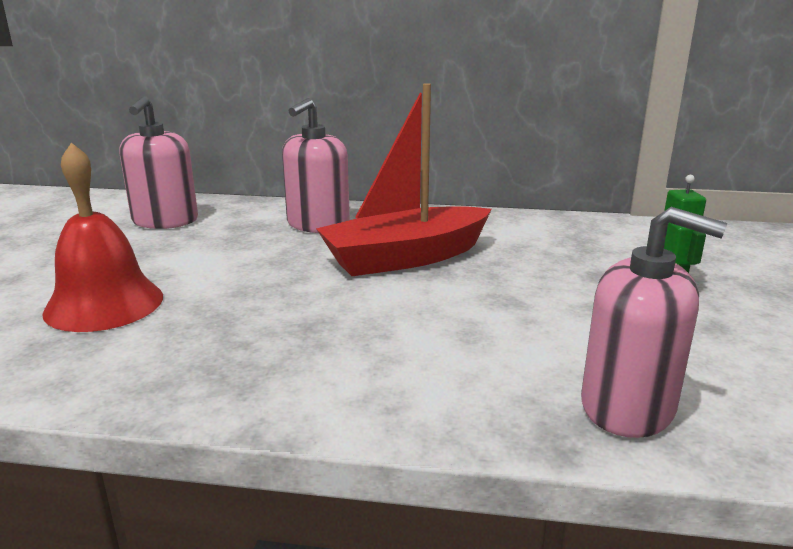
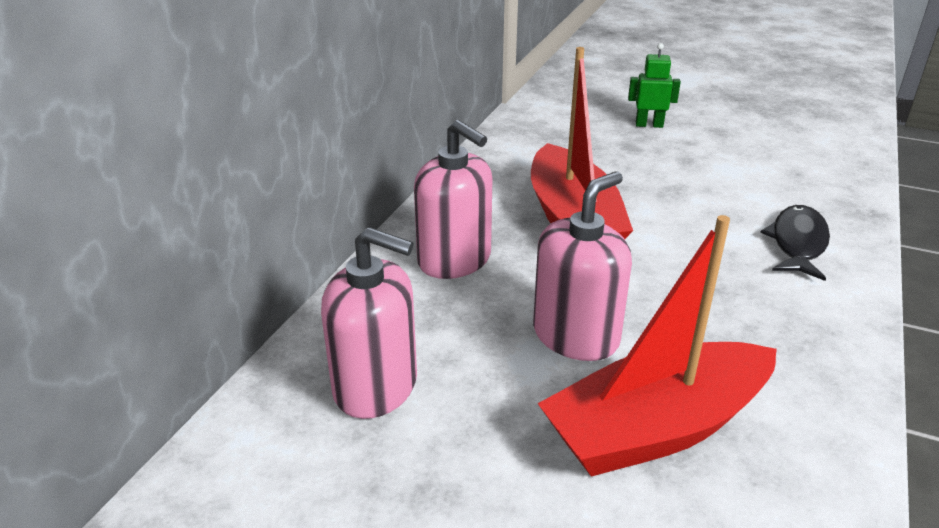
camera: 75 degrees left, 10 degrees up
(104, 304) = (656, 428): red bell -> red boat
(428, 377) = (797, 243): none -> black fish
(627, 407) = (824, 183): pink soap dispenser -> pink soap dispenser (576, 336)

